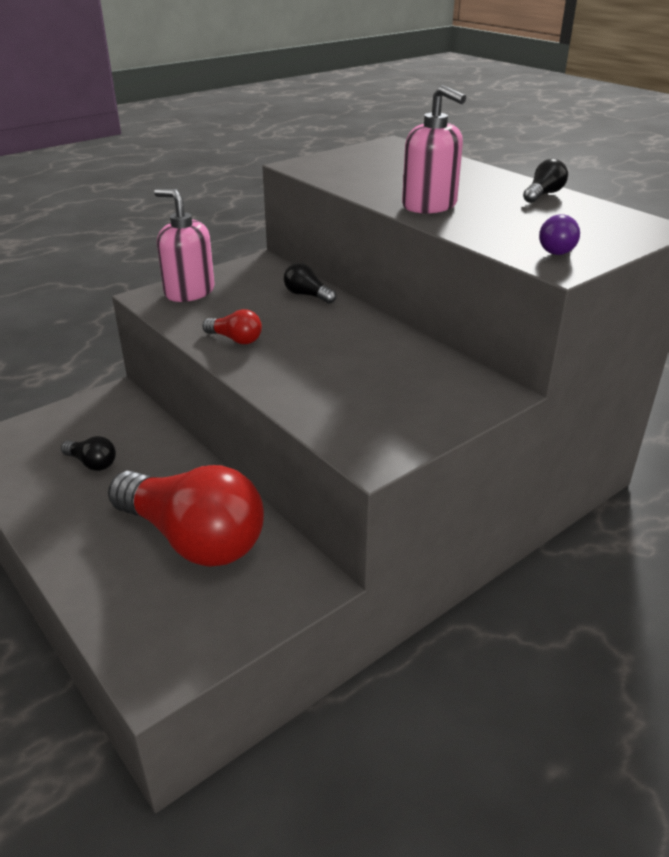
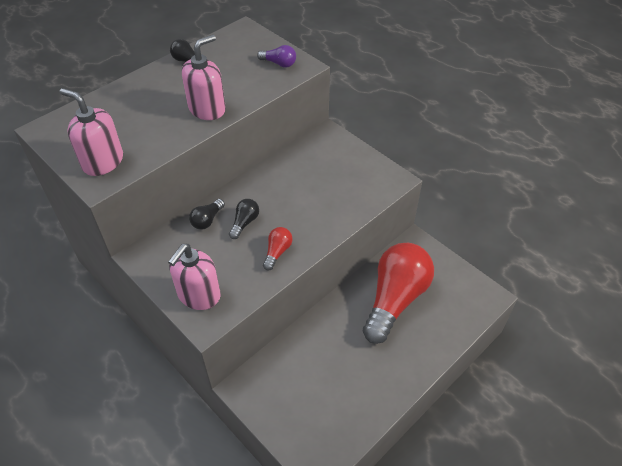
camera: 95 degrees left, 15 degrees up
(92, 463) = (333, 375): black light bulb -> black light bulb (244, 223)
(331, 164) = (103, 162): none -> pink soap dispenser

